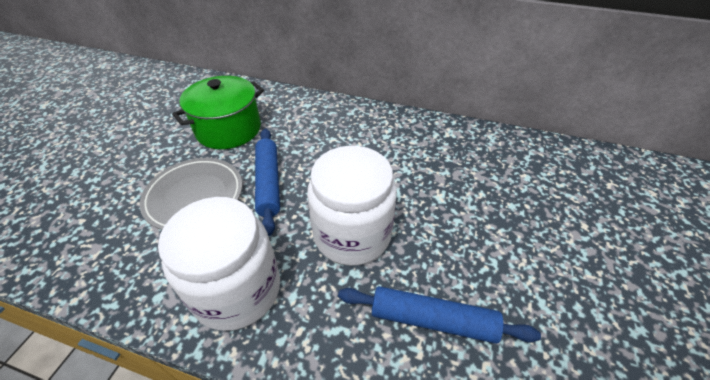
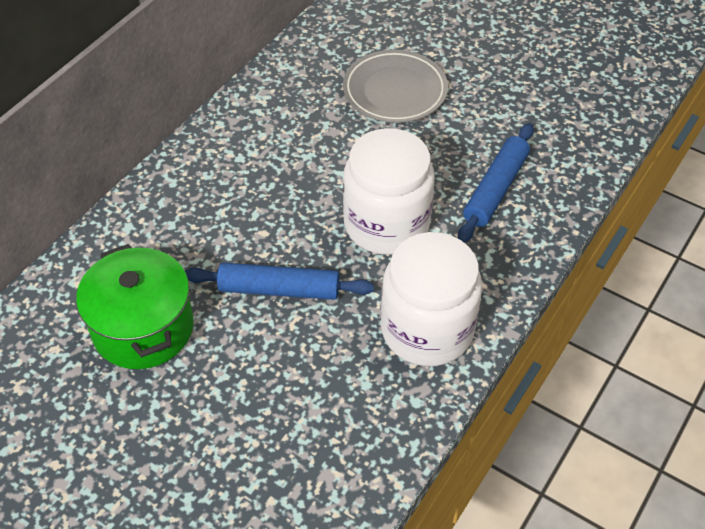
camera: 75 degrees left, 5 degrees up
(195, 196) = (274, 369): grey plate -> grey plate (395, 91)

